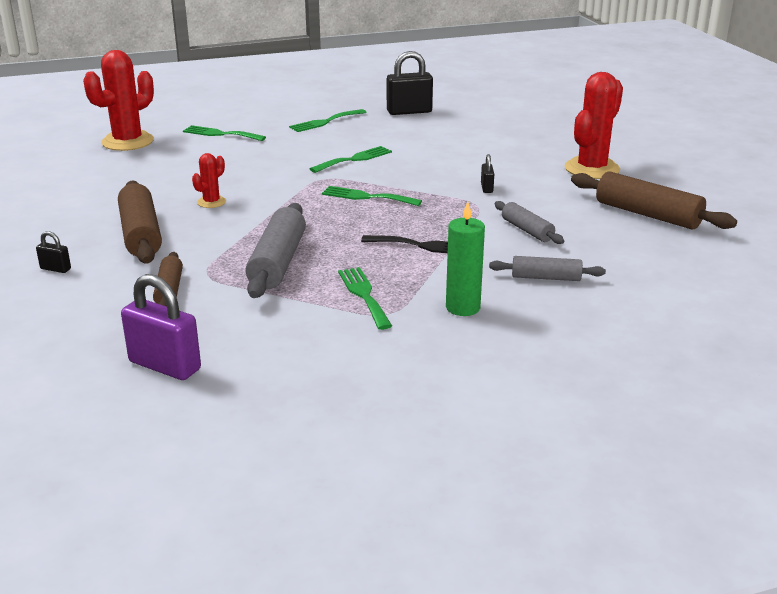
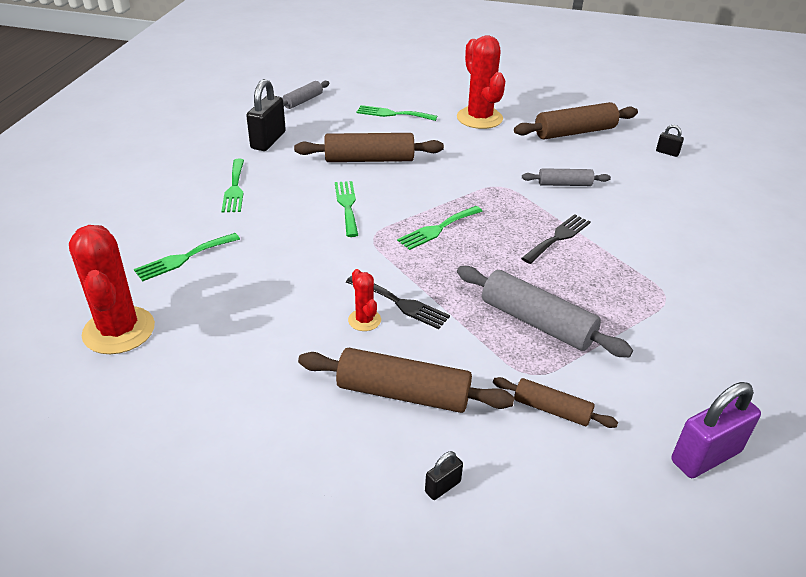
camera: 60 degrees left, 10 degrees up
(245, 208) = (400, 303): none -> black fork
(364, 295) = (628, 297): green fork -> green fork (392, 114)
(437, 148) = (369, 159): none -> brown rolling pin
(463, 307) = (675, 259): green candle -> none
(486, 188) = (473, 170): black padlock -> black padlock (667, 152)
(546, 278) = (647, 208): grey rolling pin -> grey rolling pin (303, 101)

